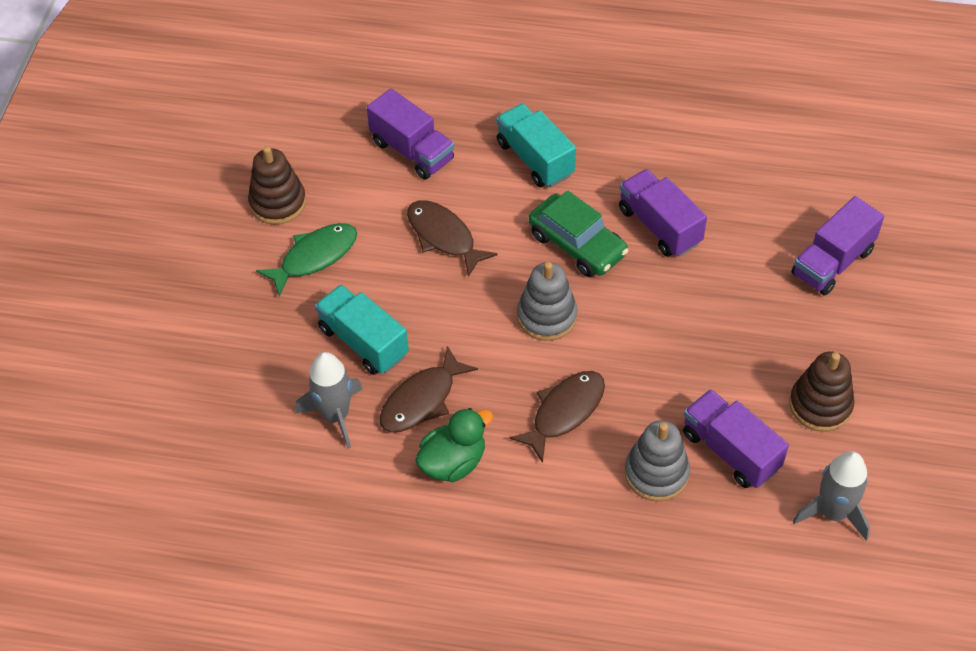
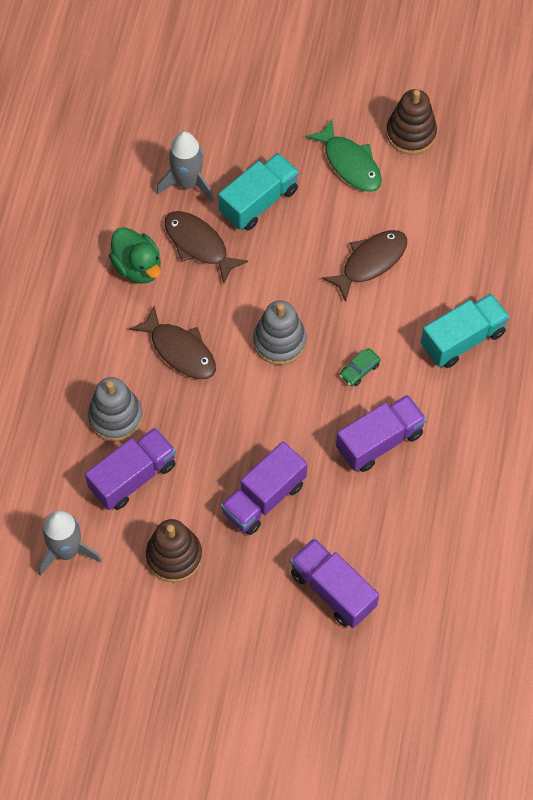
camera: 90 degrees right, 10 degrees up
(412, 151) = (472, 237): purple truck -> purple truck (264, 498)
(577, 244) = (359, 370): green car -> green car, size x0.46

